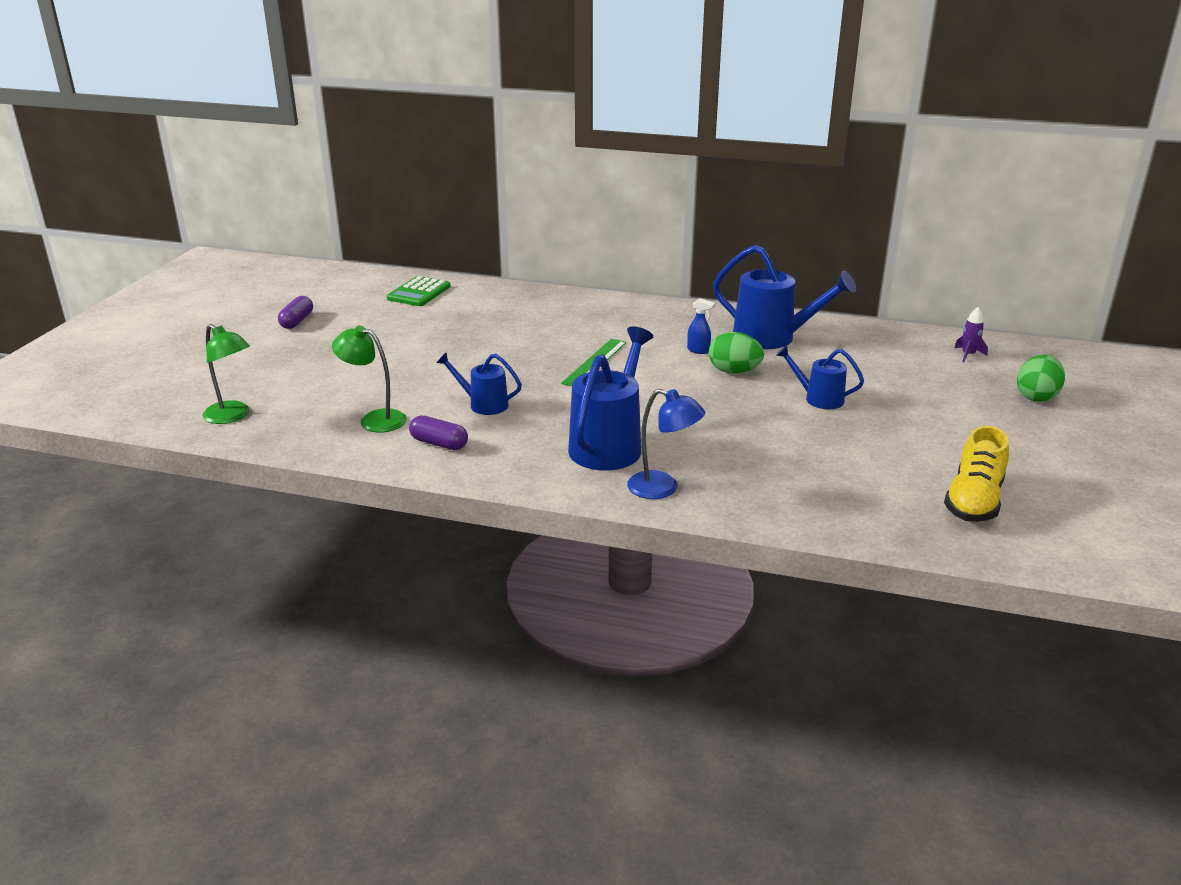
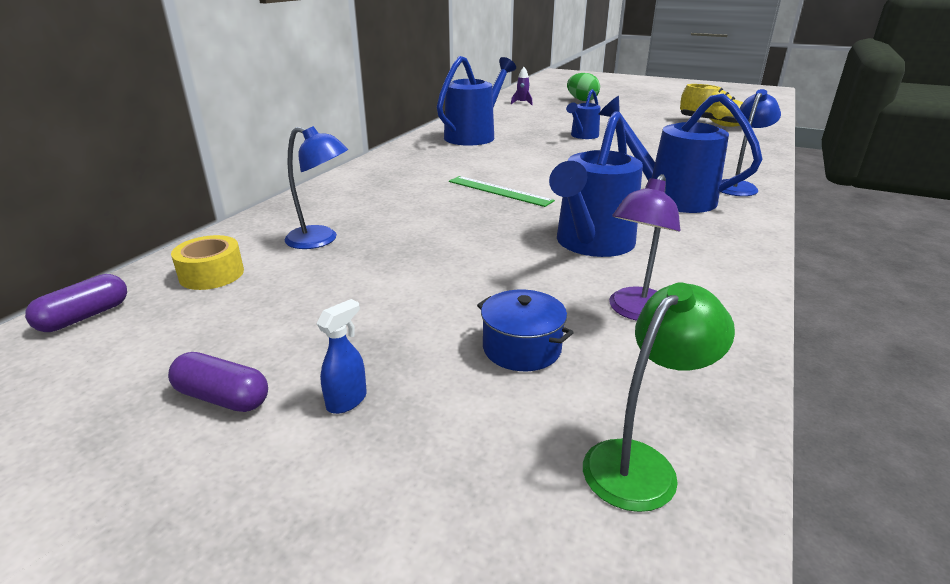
camera: 80 degrees left, 0 degrees up
(333, 384) = (521, 348): none -> blue pot
(374, 419) = (636, 312): green lamp -> purple lamp
(419, 292) = (212, 274): green calculator -> yellow tape
(439, 443) = (690, 270): purple capsule -> purple capsule (84, 317)
(473, 312) = (321, 240): none -> blue lamp
(483, 404) = (591, 244): blue watering can -> blue watering can, size x1.79
(698, 350) = (488, 156): blue spray bottle -> blue spray bottle (347, 401)
(734, 371) = (532, 150): green egg -> none

